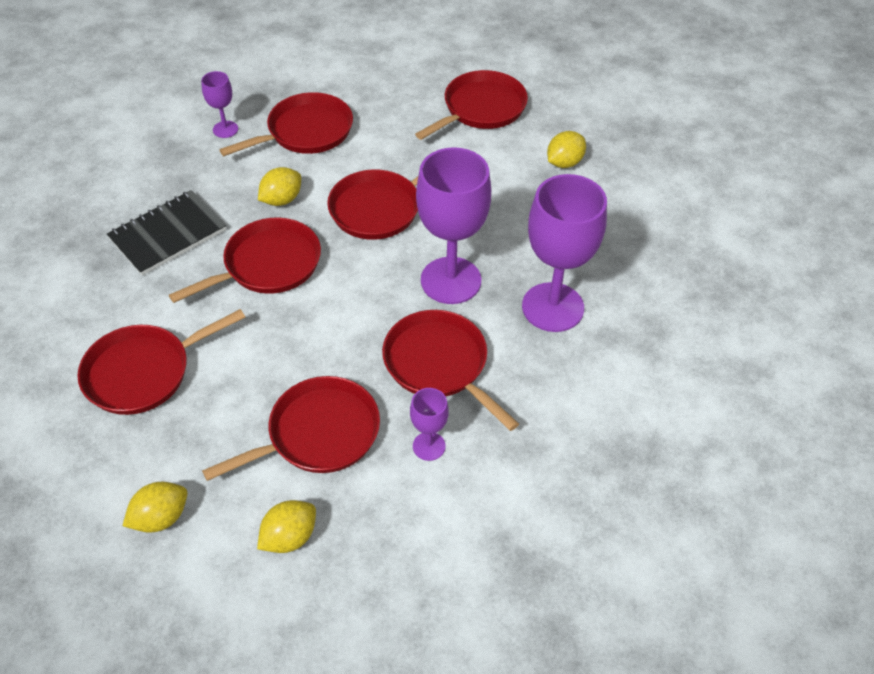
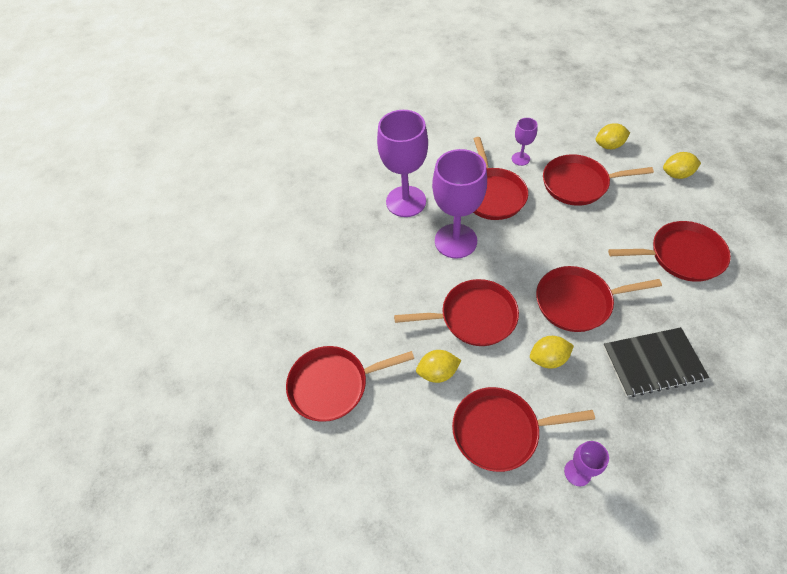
camera: 145 degrees left, 5 degrees up
(564, 163) = (314, 299): yellow lemon -> yellow lemon (438, 372)

